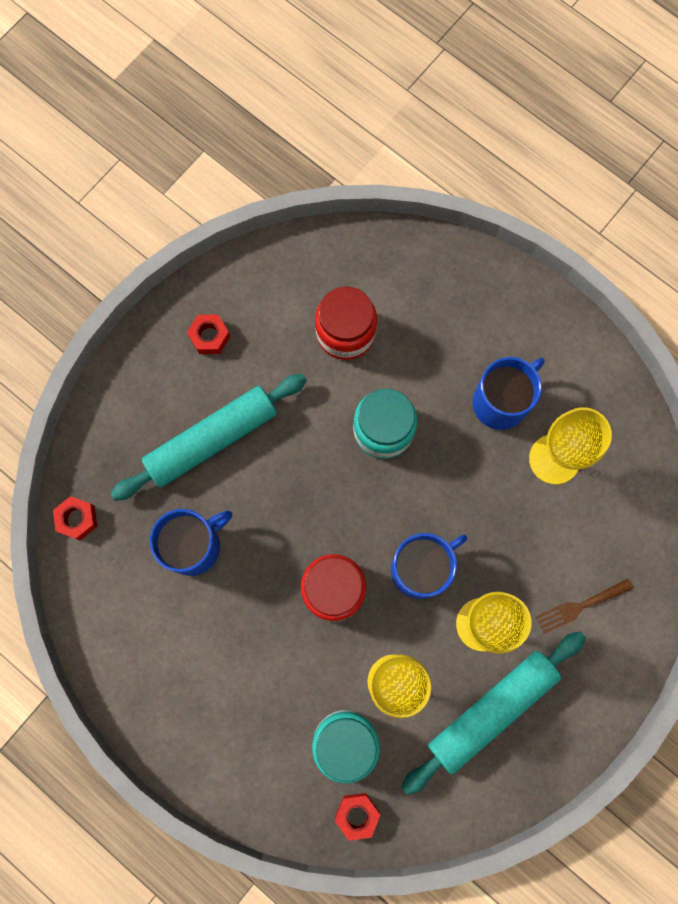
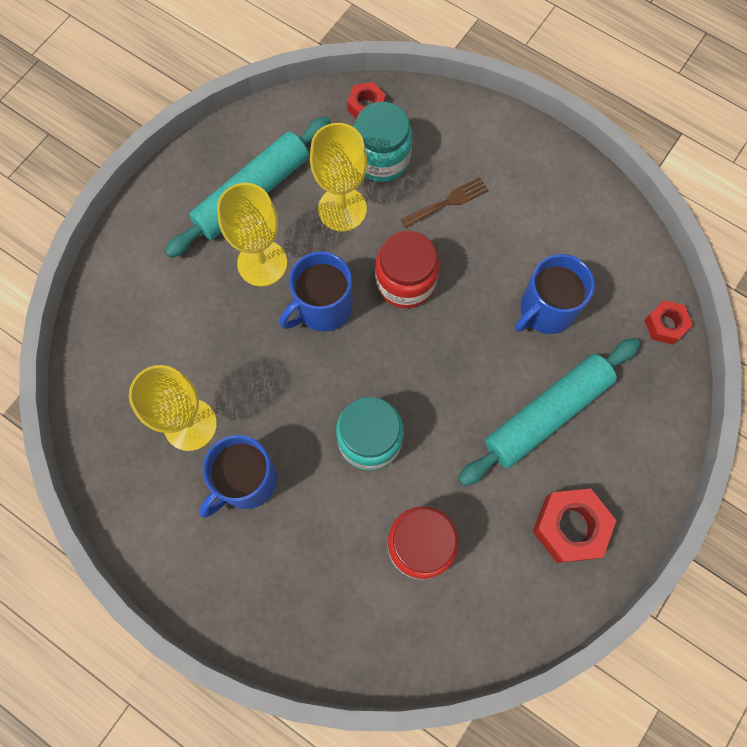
camera: 175 degrees right, 5 degrees down
(209, 337) = (570, 527): red nut -> red nut, size x1.67
(580, 606) = (169, 286): brown fork -> brown fork (448, 202)

